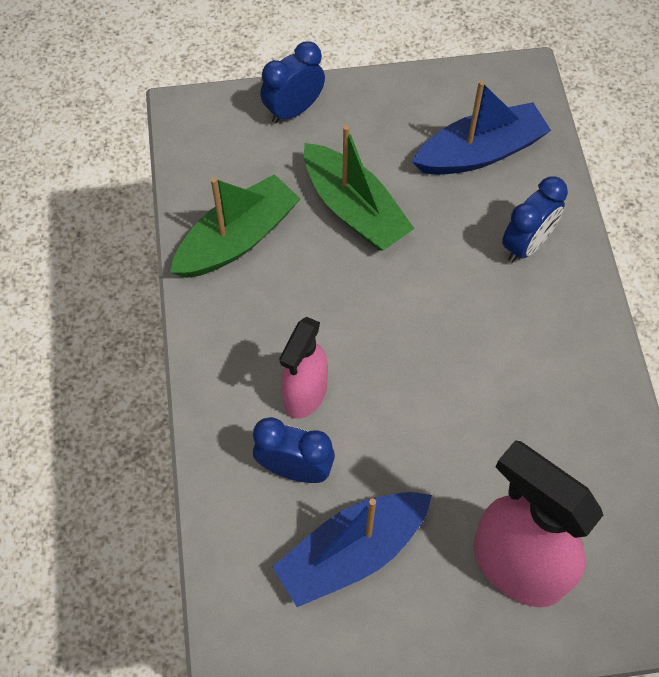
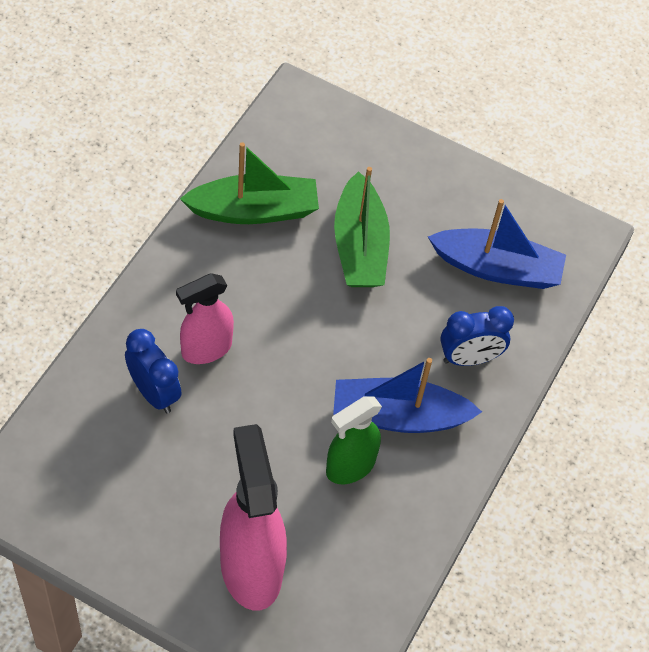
camera: 30 degrees right, 5 degrees down
(293, 110) = (379, 145): blue clock -> none
(351, 552) = (143, 475): blue boat -> blue boat (398, 416)
(516, 410) = (350, 467): none -> green spray bottle

